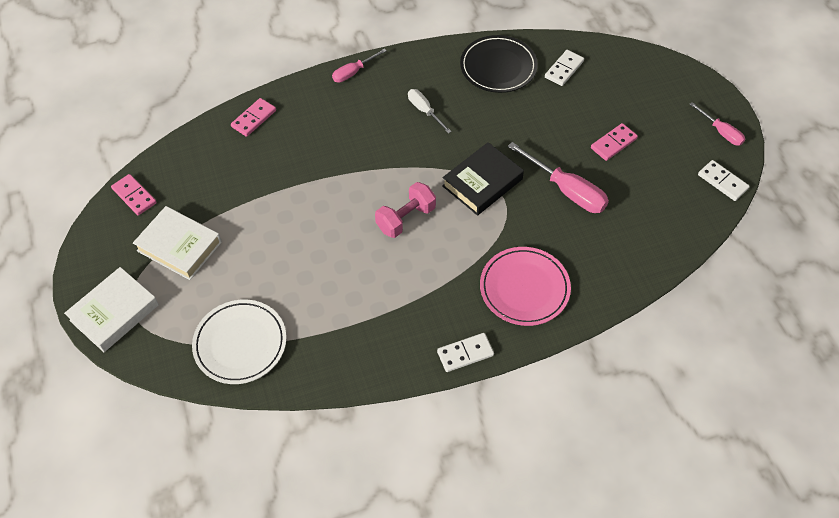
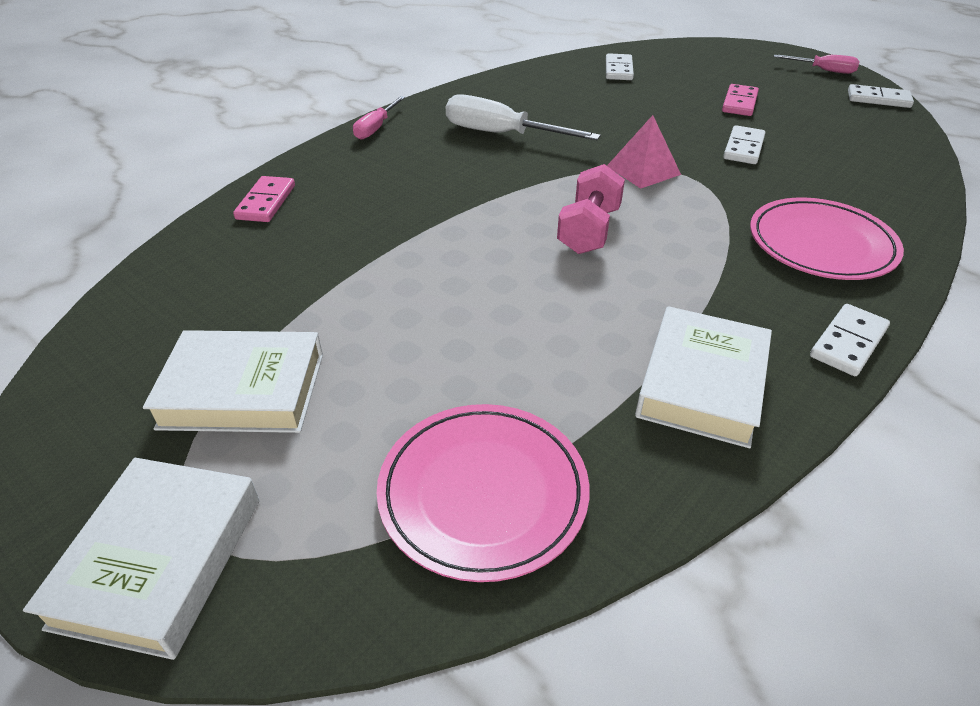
camera: 30 degrees left, 15 degrees down
(134, 196) = (103, 351): pink domino -> none
(240, 343) = (483, 492): white plate -> pink plate
(372, 339) = (702, 383): none -> white book
(424, 111) = (502, 134): white screwdriver -> white screwdriver, size x1.69
(482, 182) = (643, 170): black book -> pink pyramid
(498, 67) = (547, 84): black plate -> none
(566, 190) = (743, 148): pink screwdriver -> white domino

